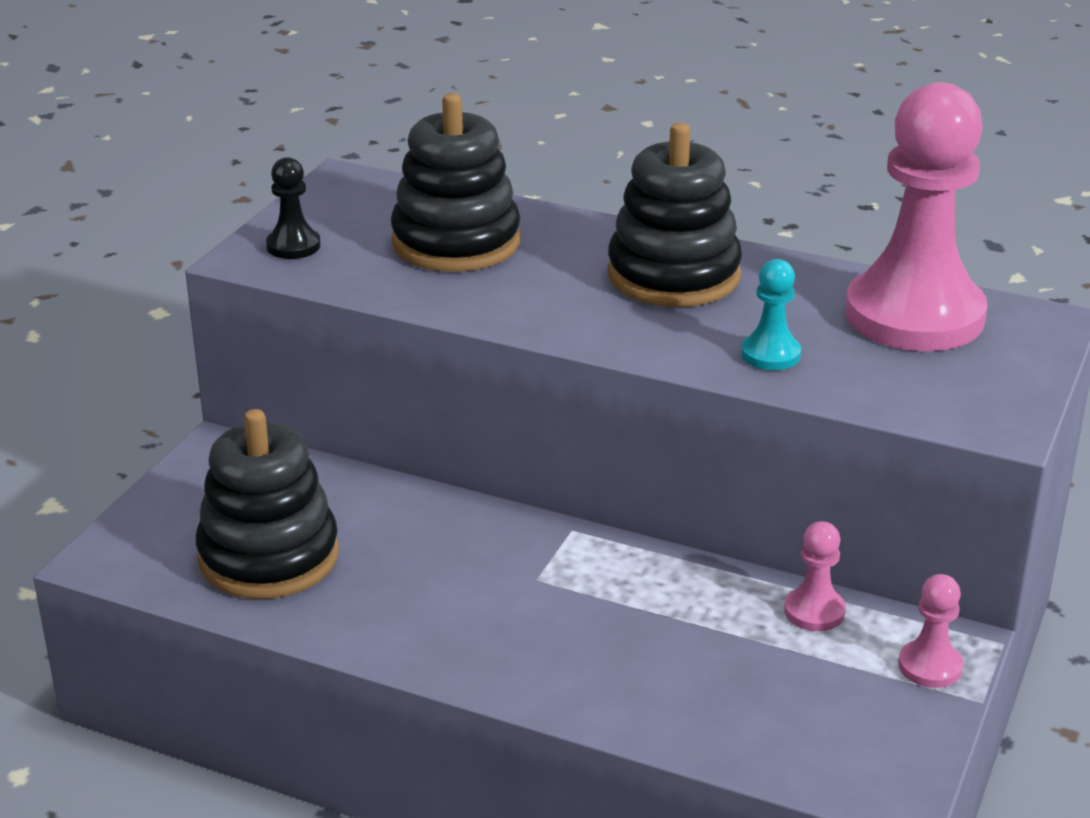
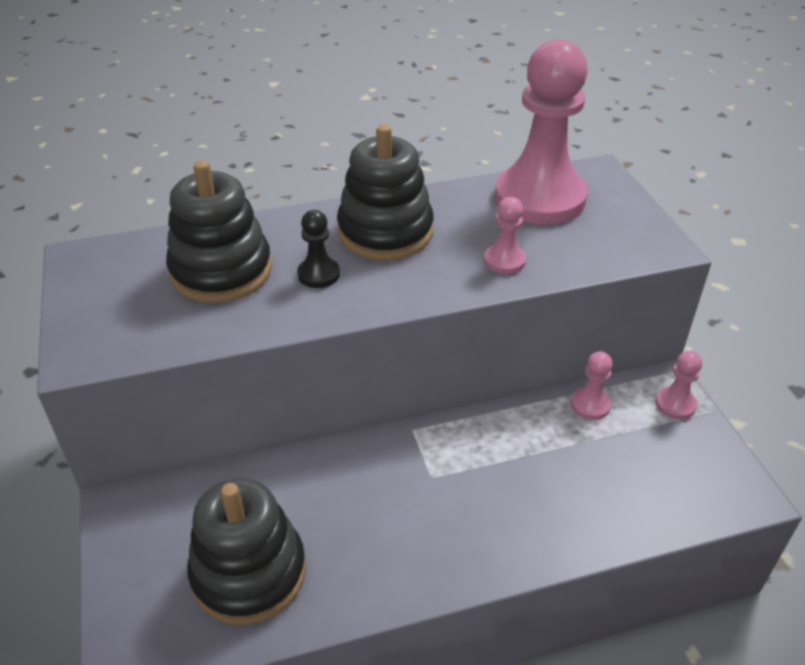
camera: 40 degrees left, 10 degrees up
(293, 246) = (105, 329): black pawn -> black pawn (318, 274)
(770, 354) = (504, 261): turquoise pawn -> pink pawn

